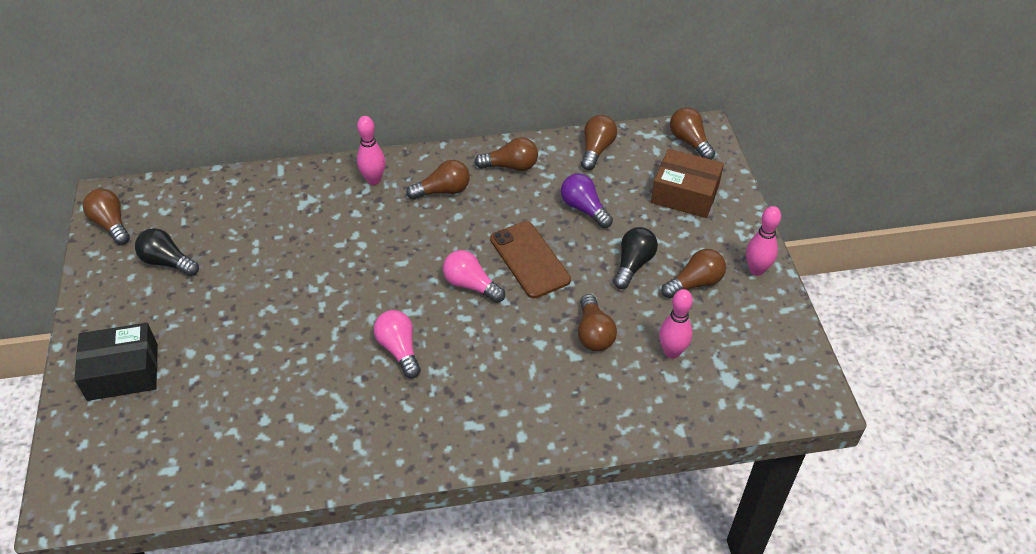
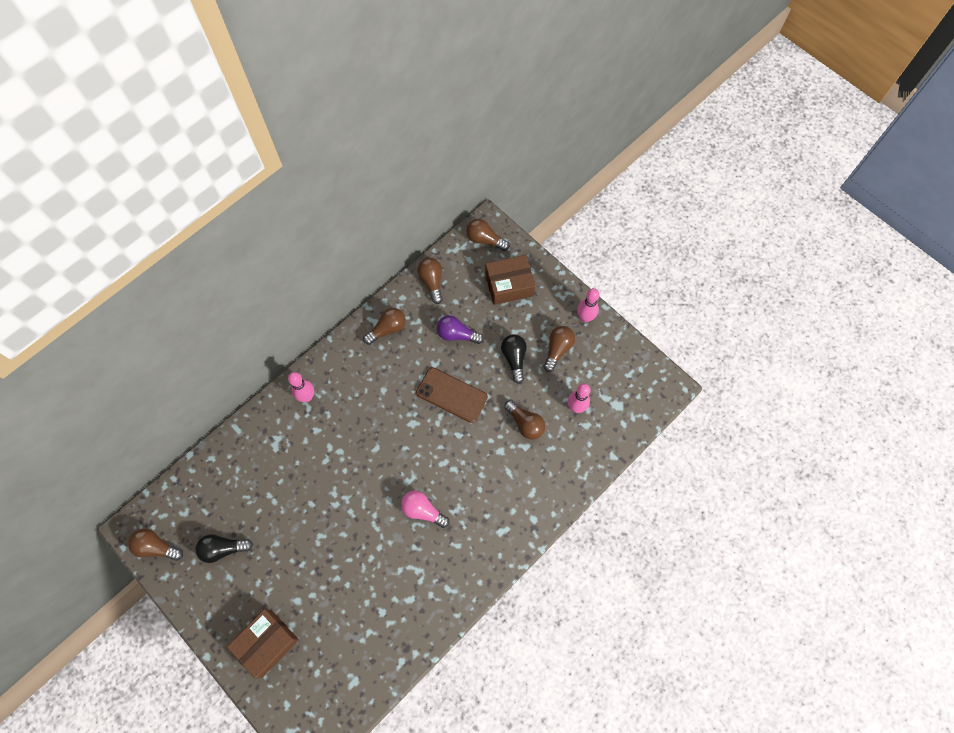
camera: 35 degrees left, 20 degrees up
(123, 372) = (267, 643): black box -> brown box
(443, 191) = (359, 376): brown light bulb -> none
(471, 285) = (430, 437): pink light bulb -> none

